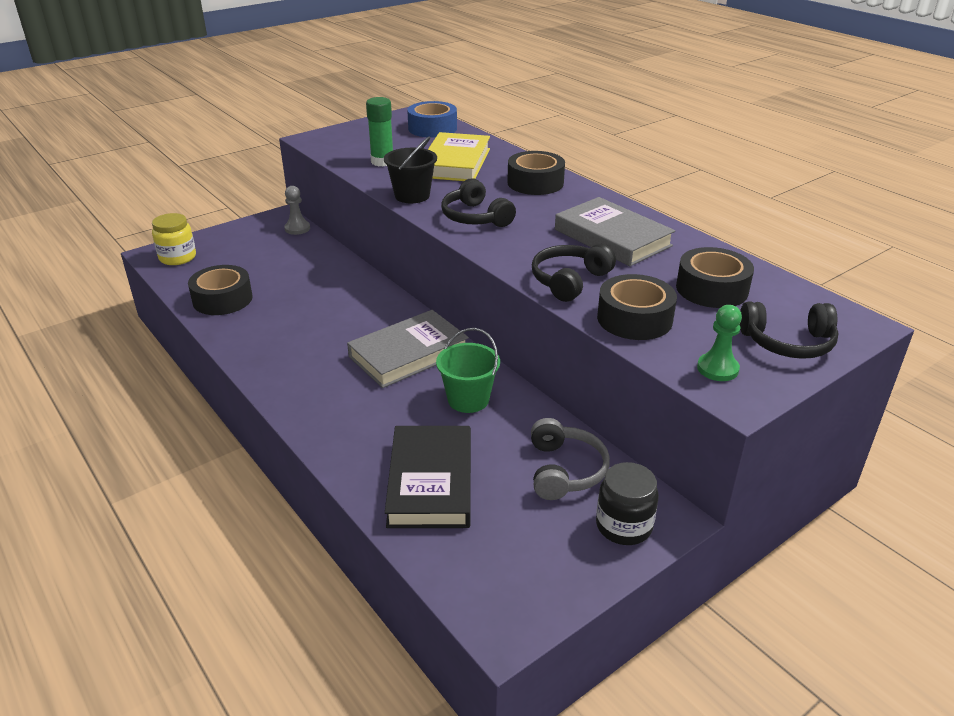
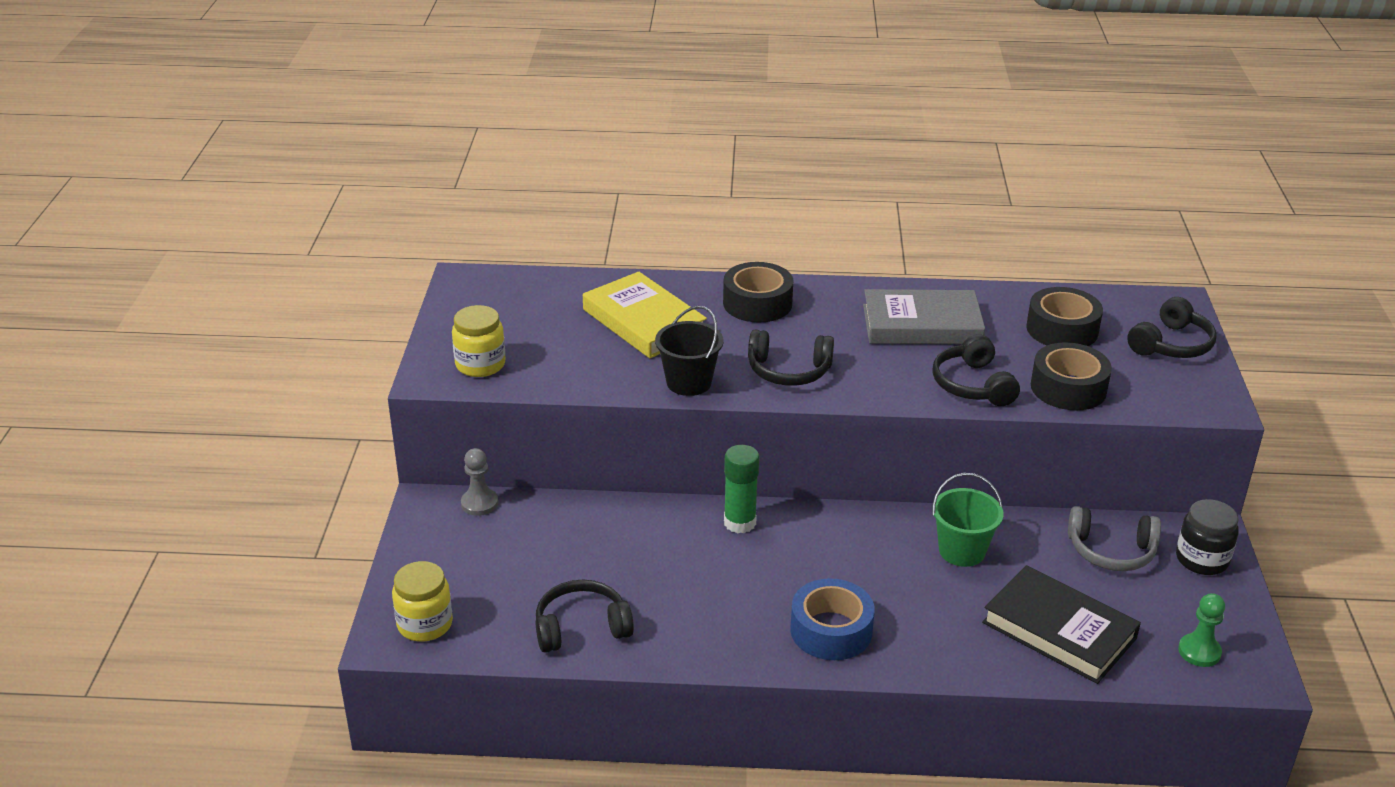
camera: 50 degrees left, 0 degrees up
(222, 299) = (581, 627): black tape -> black headphones
(341, 144) = (480, 364): none -> yellow jar
(382, 162) = (573, 361): green glue stick -> green glue stick (739, 522)
(408, 354) = (848, 549): grey book -> none
(432, 128) = (528, 291): blue tape -> blue tape (831, 630)
(565, 470) = (1111, 551): grey headphones -> grey headphones turned 150 degrees clockwise
(717, 369) = (1175, 392): green pawn -> green pawn (1199, 652)

